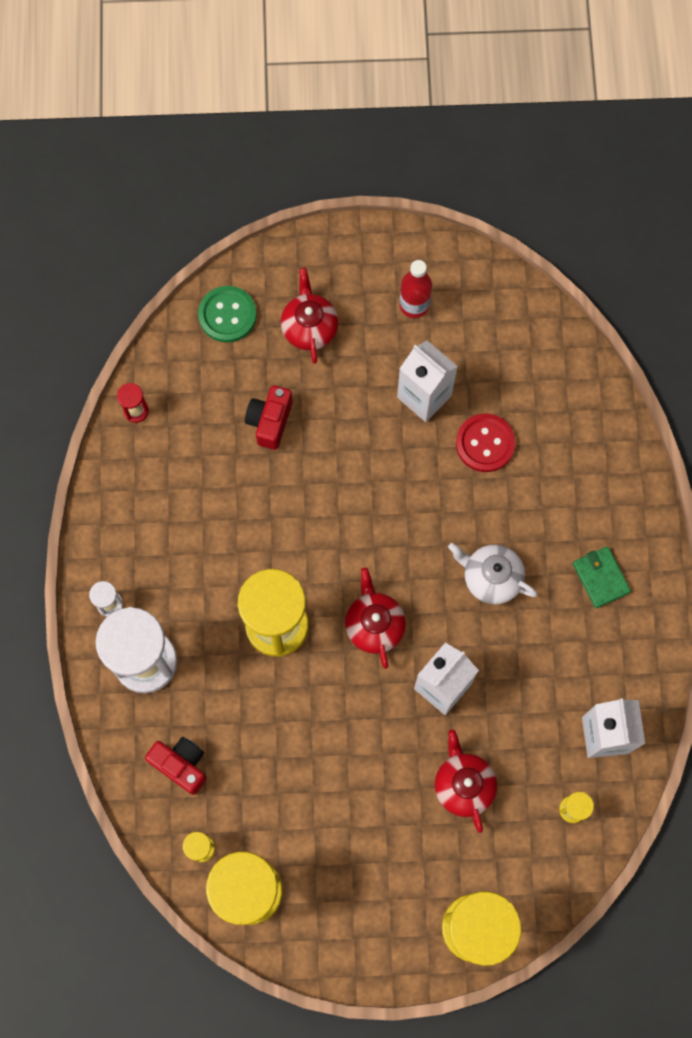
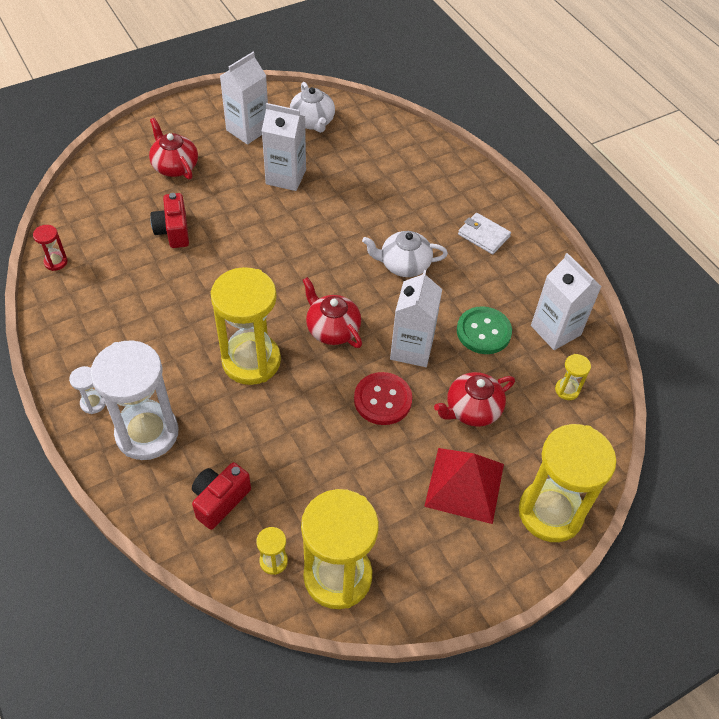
camera: 30 degrees left, 20 degrees down
(181, 765) = (220, 500): red camera -> red camera turned 60 degrees counterclockwise
(227, 315) = (105, 180): green button -> green button (483, 332)
(411, 860) = (464, 484): none -> red pyramid
(414, 305) = (247, 130): red bottle -> white carton
(463, 785) = (472, 410): red teapot -> red teapot turned 75 degrees counterclockwise
(485, 443) = (348, 188): red button -> red button (382, 400)
(495, 324) = (312, 122): none -> white teapot
(600, 578) = (483, 235): green wallet -> white wallet

